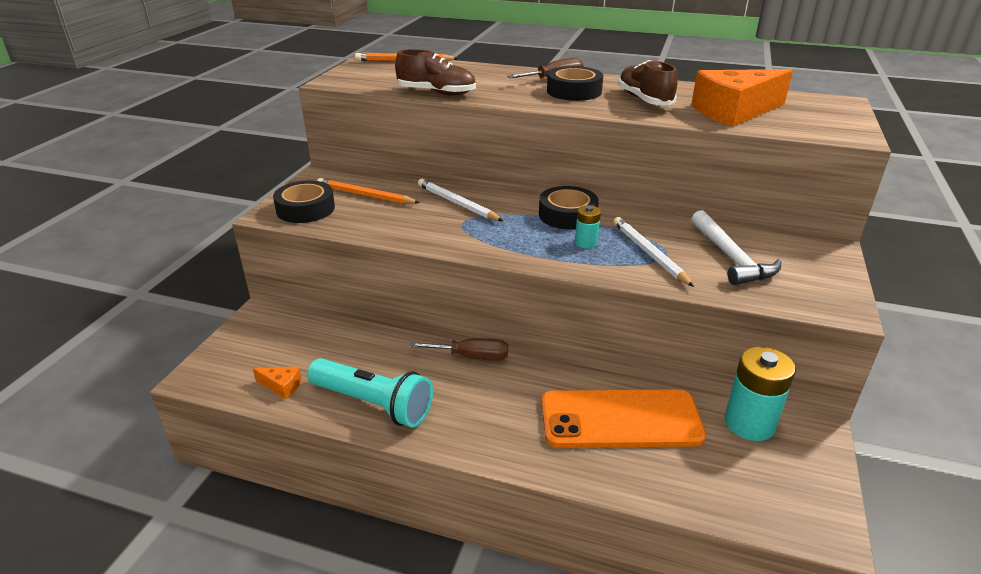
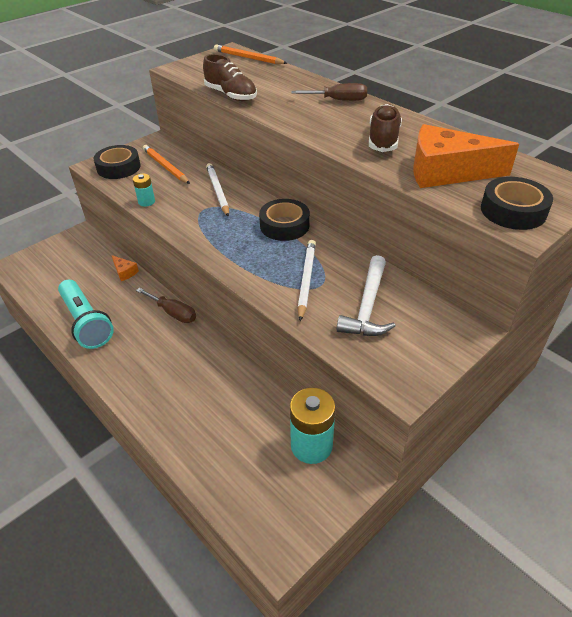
camera: 30 degrees right, 10 degrees up
(281, 386) = (49, 289): orange cheese -> orange cheese (124, 272)
(574, 91) = (337, 117): black tape -> black tape (513, 211)
(586, 243) = (270, 254): turquoise battery -> turquoise battery (146, 202)
(620, 419) = (223, 400): orange phone -> none

